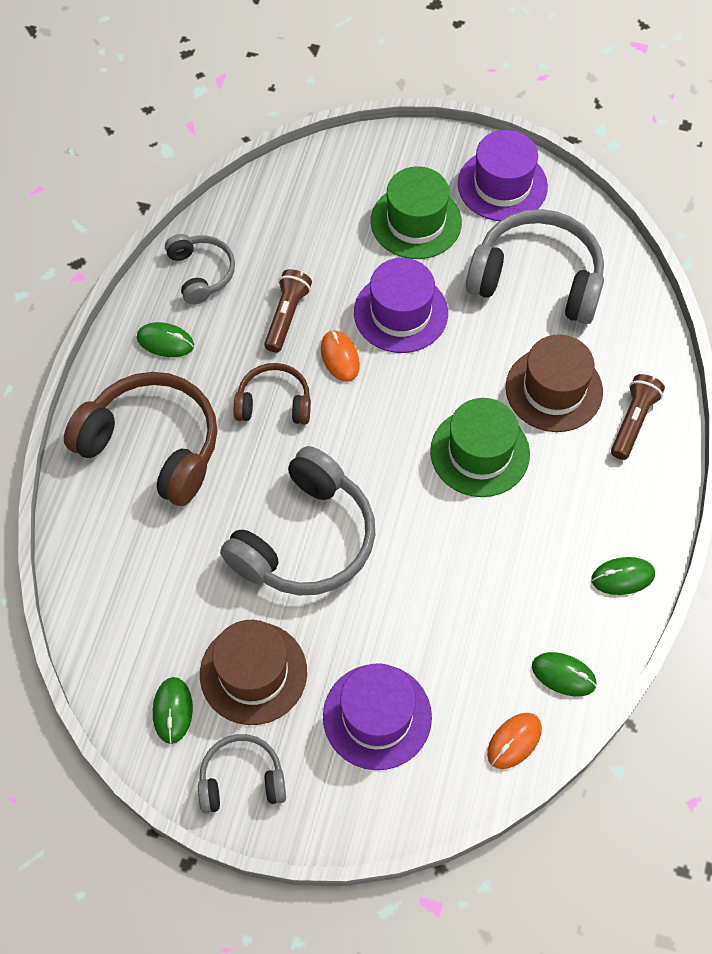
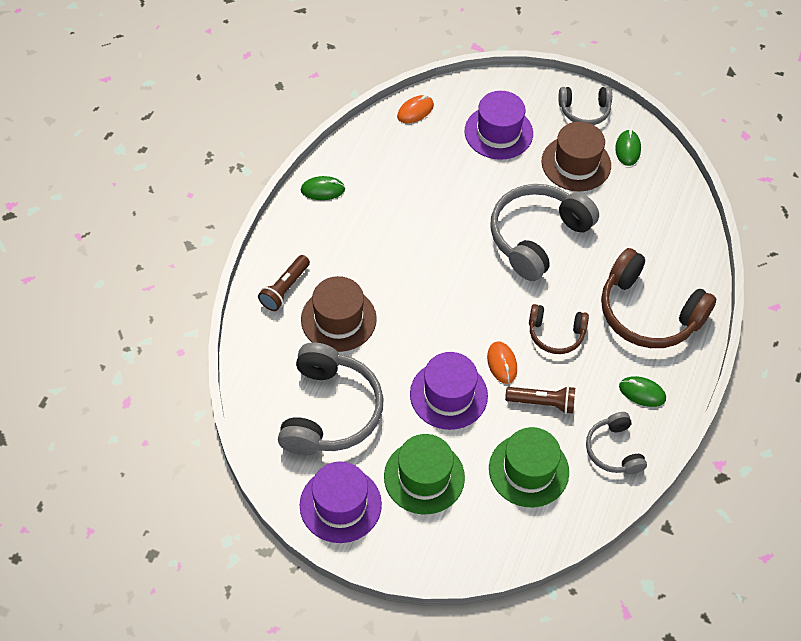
camera: 175 degrees left, 5 degrees down
(287, 316) = (542, 403): brown flashlight -> brown flashlight turned 105 degrees counterclockwise
(480, 452) = (404, 280): green hat -> green hat (528, 470)
(537, 279) = (330, 411): grey headphones -> grey headphones turned 105 degrees counterclockwise
(563, 675) = (376, 140): green mouse -> none

